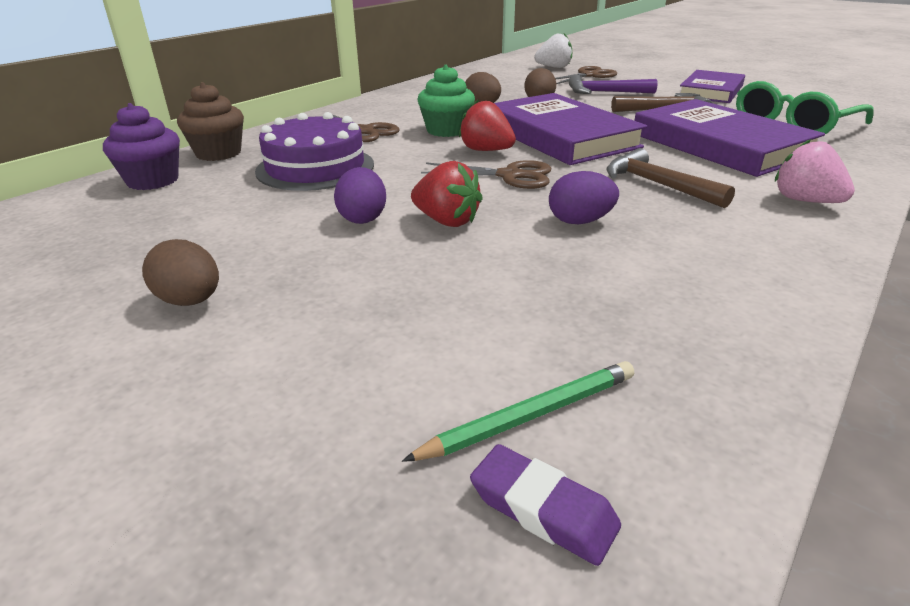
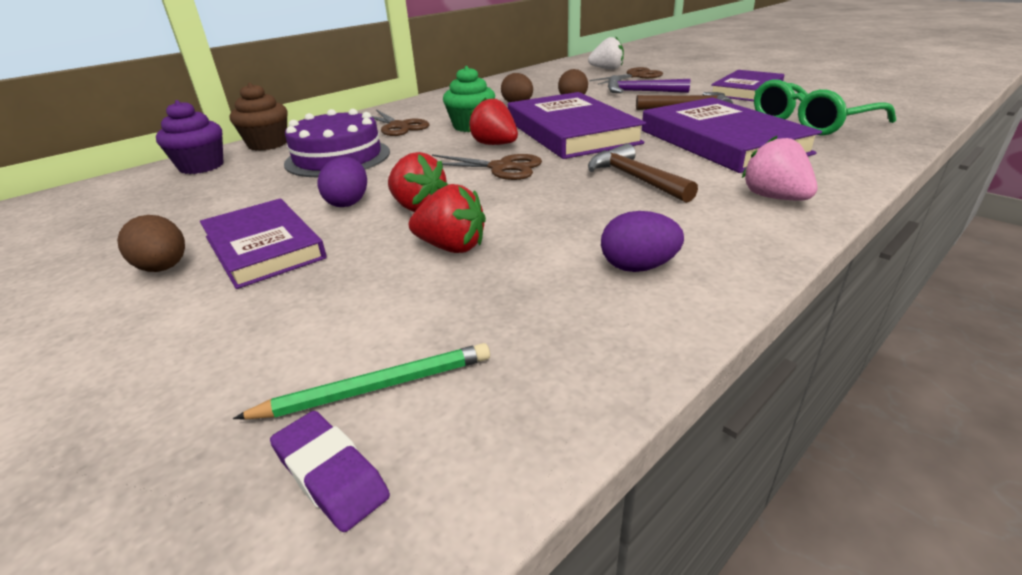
camera: 10 degrees right, 0 degrees up
(297, 272) = (263, 247): none -> purple book
(512, 263) = (451, 247): none -> red strawberry
(580, 221) = (538, 211): purple egg -> purple egg (638, 267)

